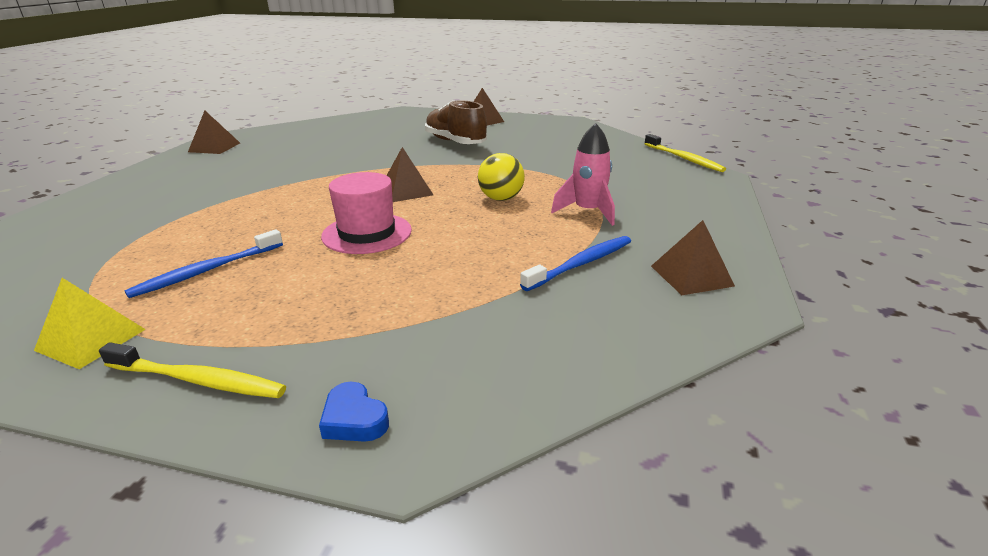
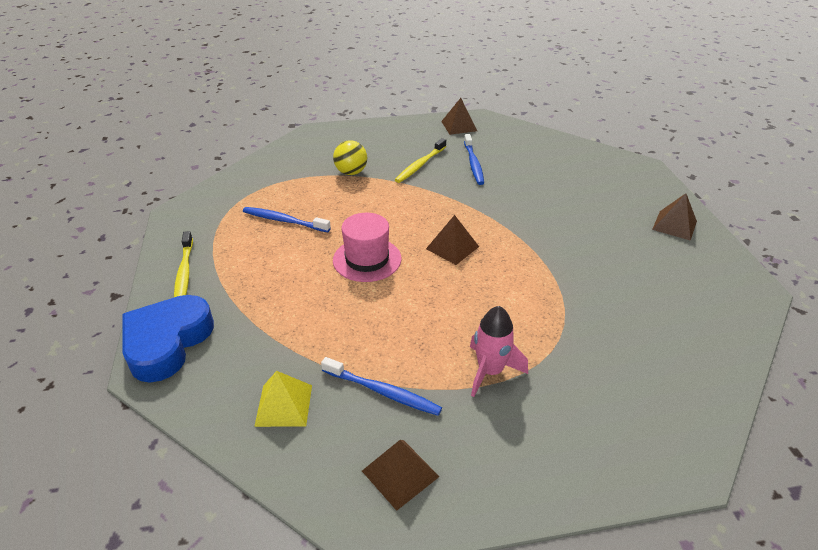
camera: 65 degrees right, 10 degrees up
(91, 339) = (206, 223): yellow pyramid -> yellow pyramid (284, 405)
(291, 156) = (473, 164): none -> blue toothbrush
(354, 419) = (167, 342): blue heart -> blue heart, size x2.41
(455, 142) = (590, 231): brown shoe -> none
(501, 198) = (478, 305): yellow ball -> yellow ball (351, 172)
(684, 159) = (722, 425): yellow toothbrush -> yellow toothbrush (420, 165)

